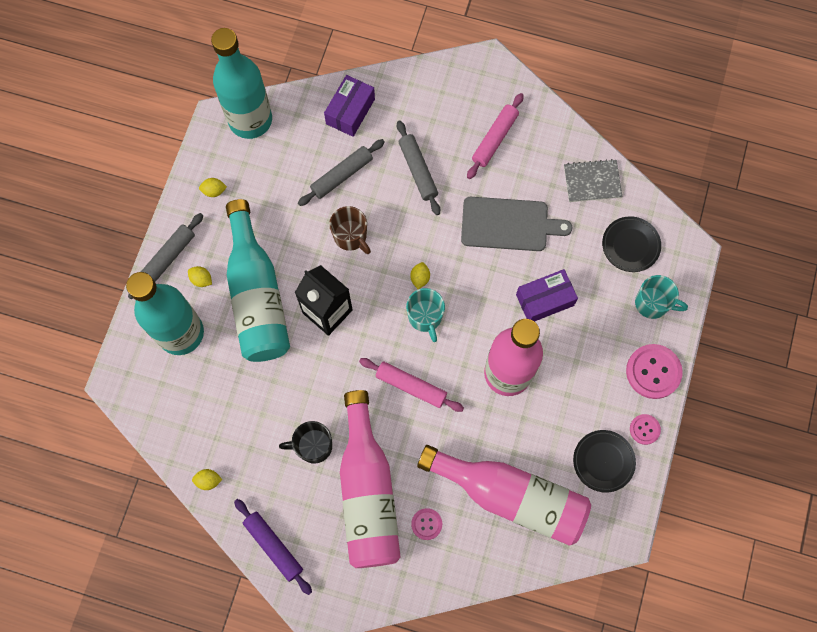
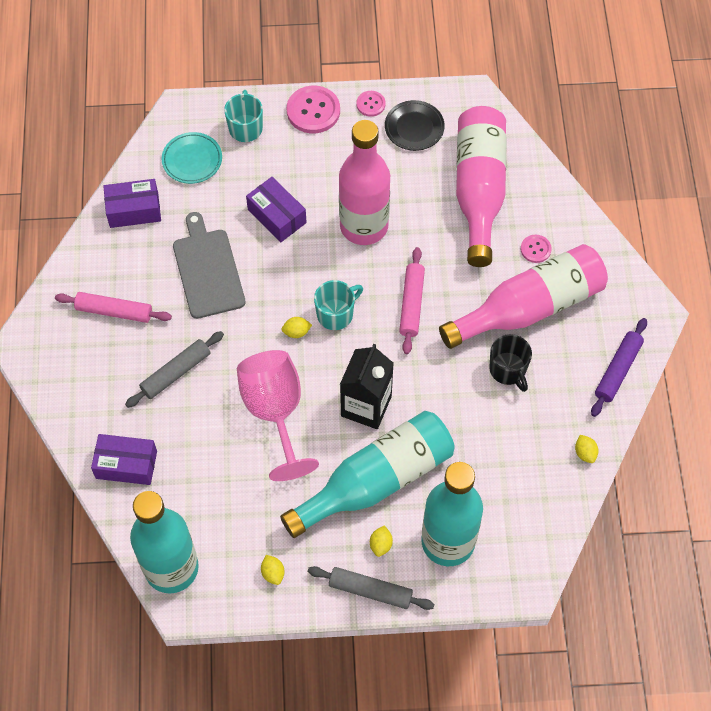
camera: 110 degrees left, 10 degrees down
(342, 175) = (207, 446): grey rolling pin -> none
(351, 236) = (275, 412): brown mug -> pink goblet
(592, 182) = (134, 210): grey notebook -> purple box
(630, 245) = (192, 160): black plate -> turquoise plate

